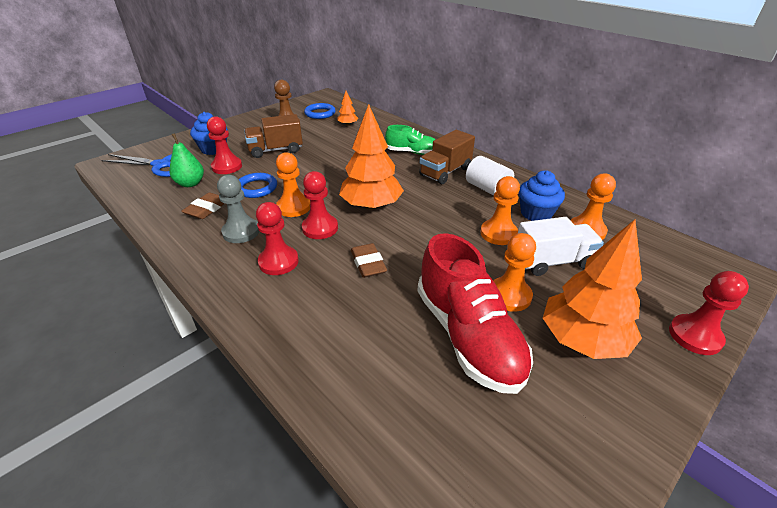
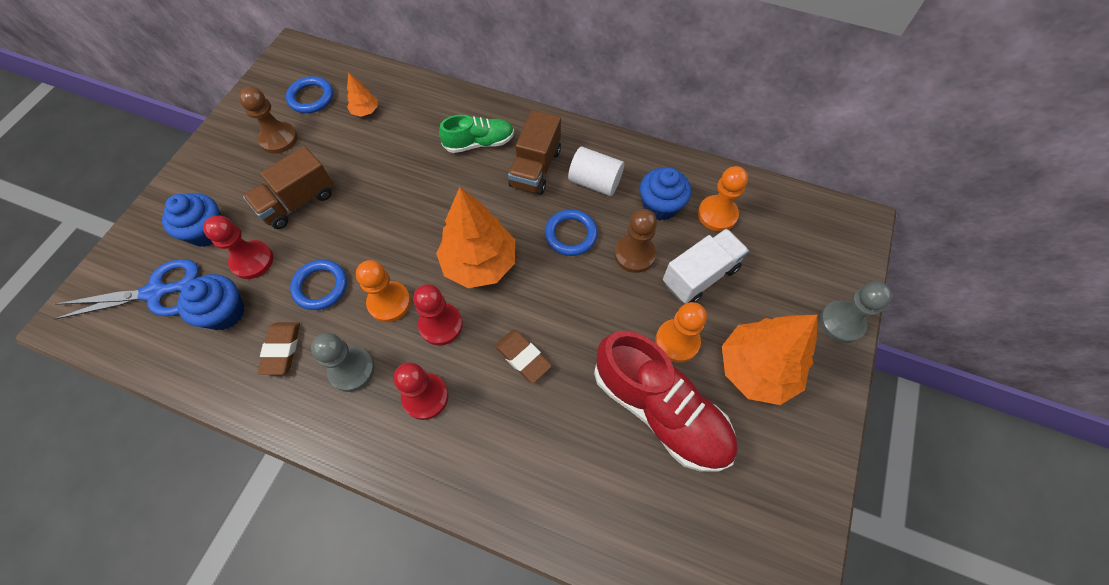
camera: 25 degrees left, 25 degrees up
(190, 183) = (225, 312): green pear -> blue cupcake
(451, 210) = (571, 234): none -> blue ring
(498, 233) = (634, 254): orange pawn -> brown pawn
(695, 336) = (841, 322): red pawn -> grey pawn

